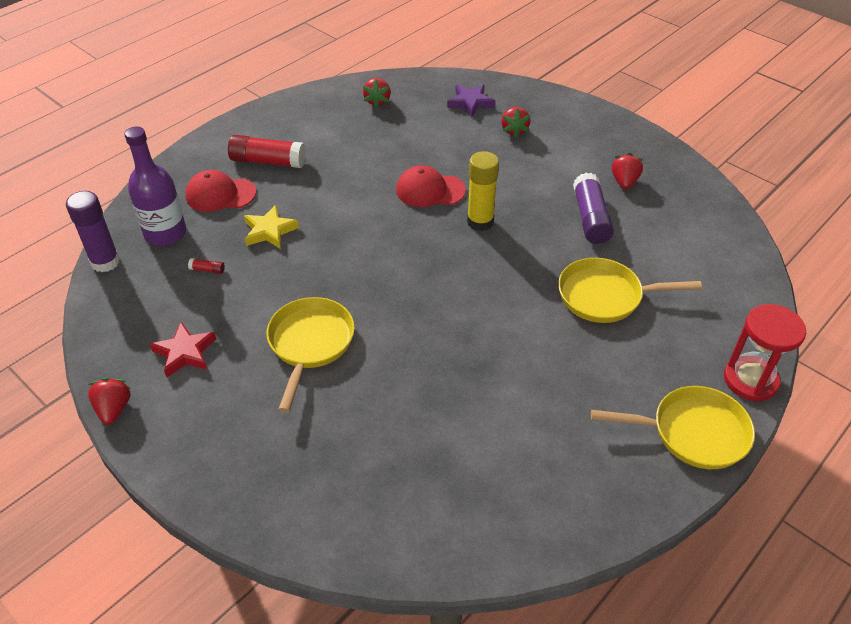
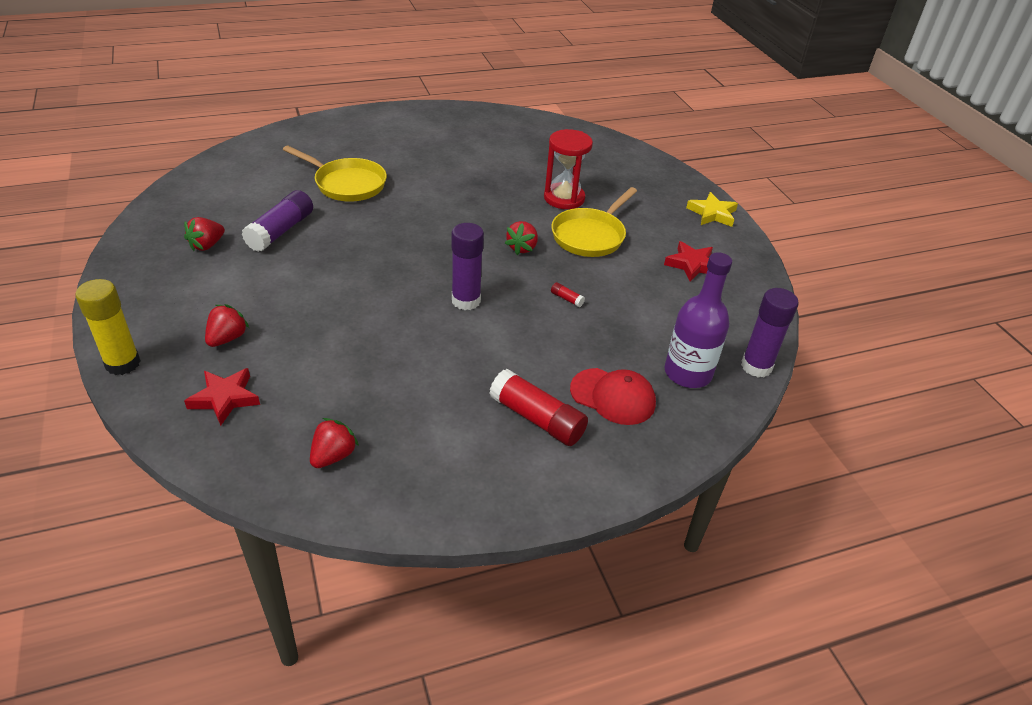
camera: 155 degrees left, 5 degrees down
(114, 409) = (754, 250): red strawberry -> red strawberry (522, 248)
(207, 270) = (654, 320): red glue stick -> red glue stick (566, 299)
(269, 231) = (578, 333): yellow star -> yellow star (712, 214)
(379, 221) = (466, 301): none -> purple glue stick
(430, 190) = (390, 310): red cap -> none
(470, 103) = (225, 398): purple star -> red star
(480, 222) = (375, 265): yellow glue stick -> yellow glue stick (123, 363)
(693, 432) = (388, 118): yellow pan -> none
(750, 380) = (322, 122): red hourglass -> red hourglass (564, 198)

